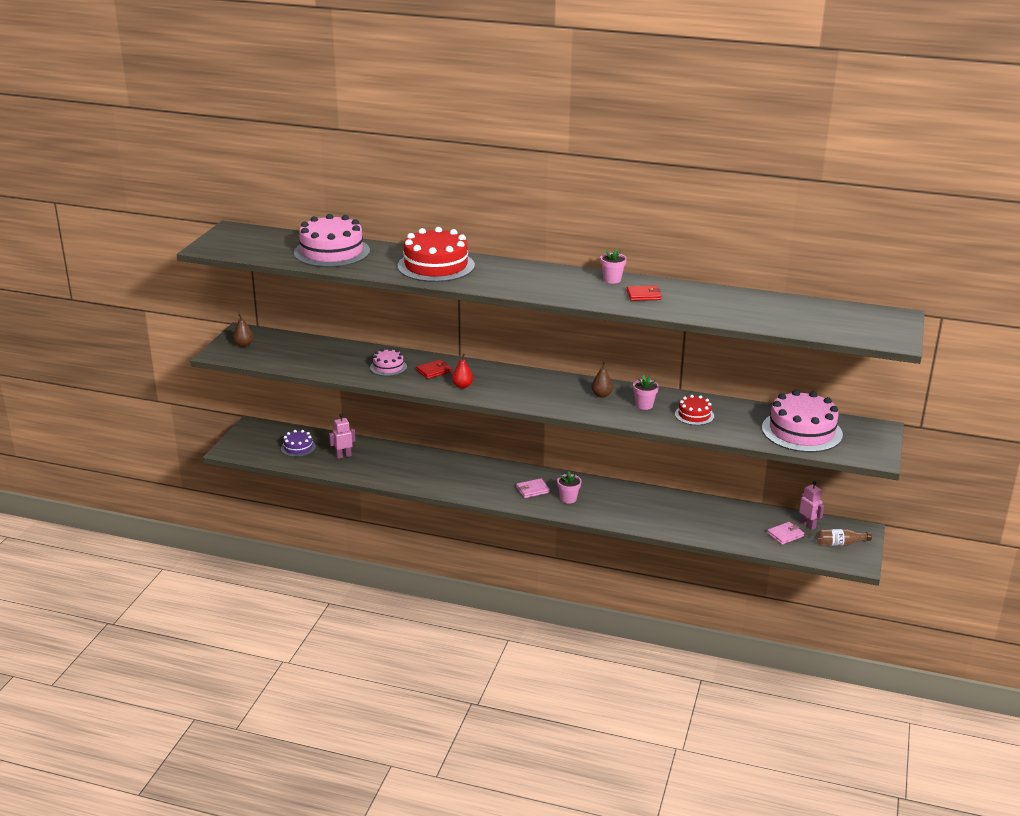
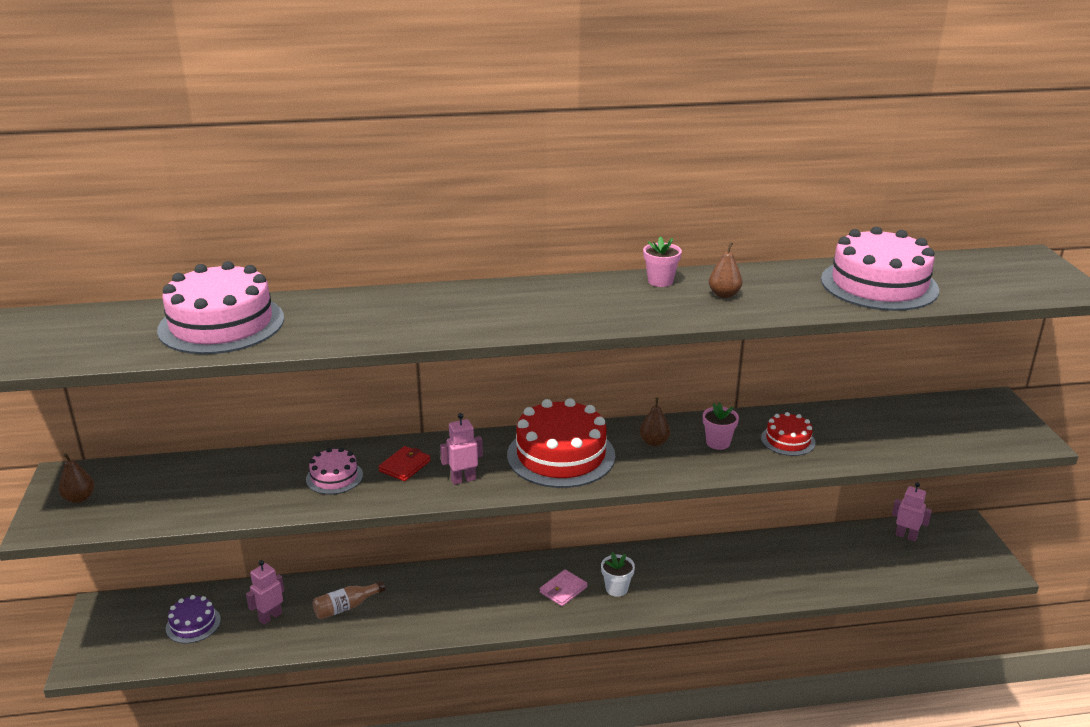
camera: 25 degrees left, 0 degrees up
(436, 266) = (402, 312): red cake -> red cake (561, 455)
(462, 386) = (463, 479): red pear -> pink robot
(568, 499) = (616, 589): pink flower pot -> white flower pot
(643, 295) = (724, 295): red wallet -> brown pear
(785, 535) = (895, 558): pink wallet -> none
(801, 431) = (924, 428): pink cake -> pink cake (879, 284)
(840, 544) = (959, 550): brown bottle -> brown bottle (346, 607)

